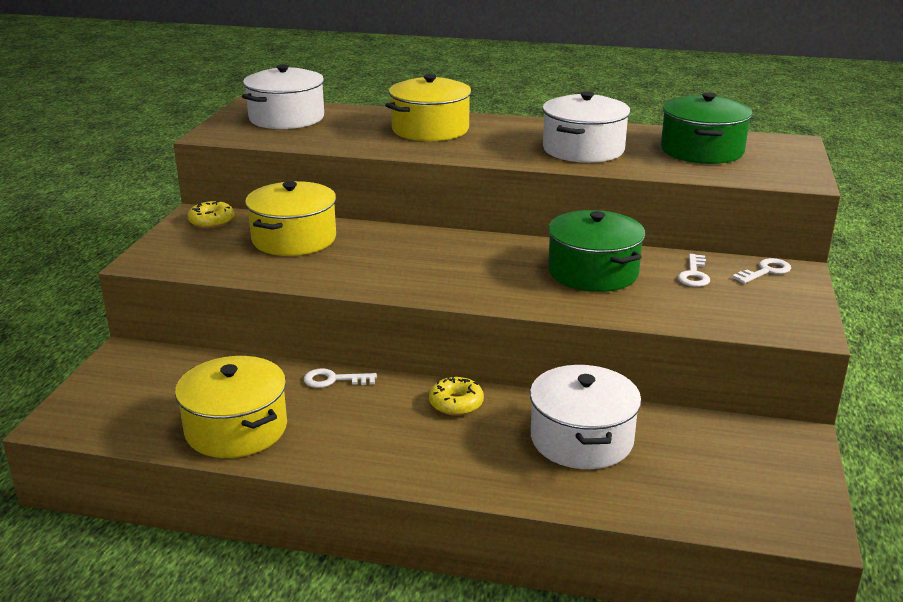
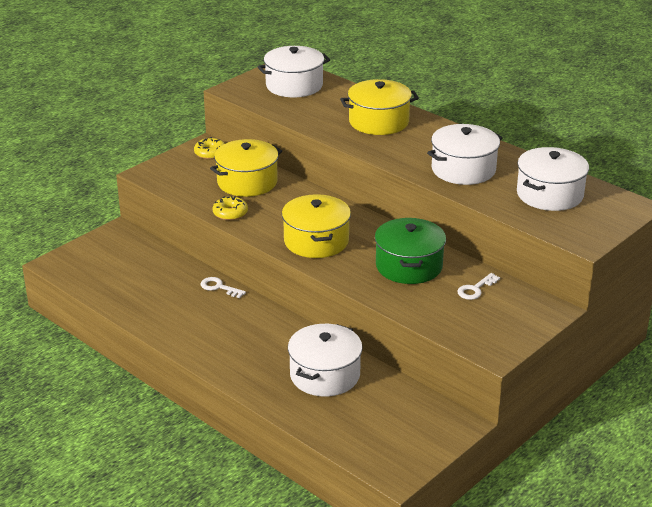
camera: 30 degrees right, 5 degrees up
(236, 429) = (140, 299): yellow pot -> yellow pot (316, 241)
(456, 403) = (275, 327): yellow donut -> yellow donut (230, 213)
(701, 150) = (549, 194): green pot -> white pot
(765, 271) = (530, 303): white key -> none

